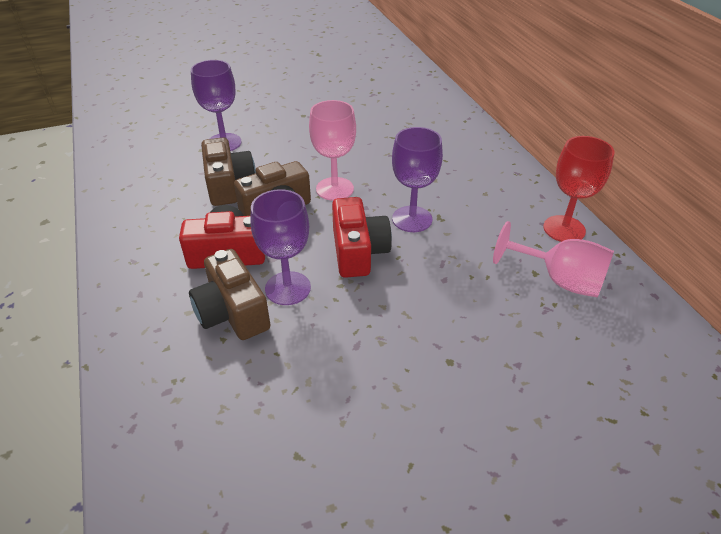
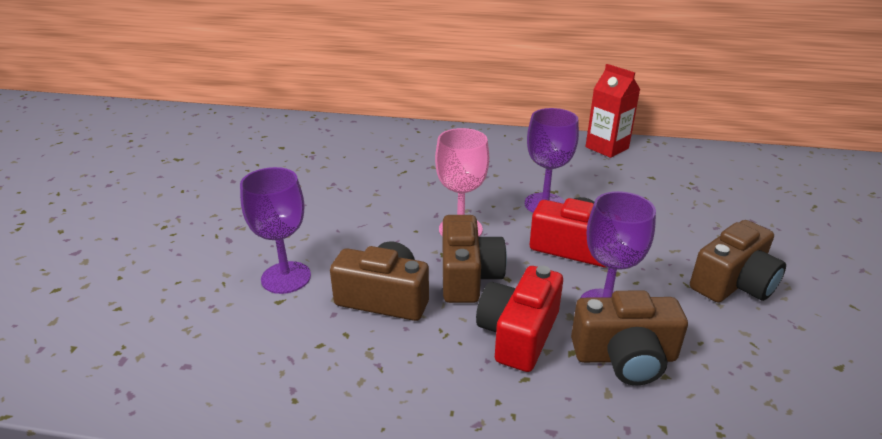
camera: 60 degrees left, 10 degrees down
(381, 363) = (733, 283): none -> brown camera
(559, 280) = (665, 171): pink goblet -> none
(564, 229) = (607, 148): red goblet -> red carton

